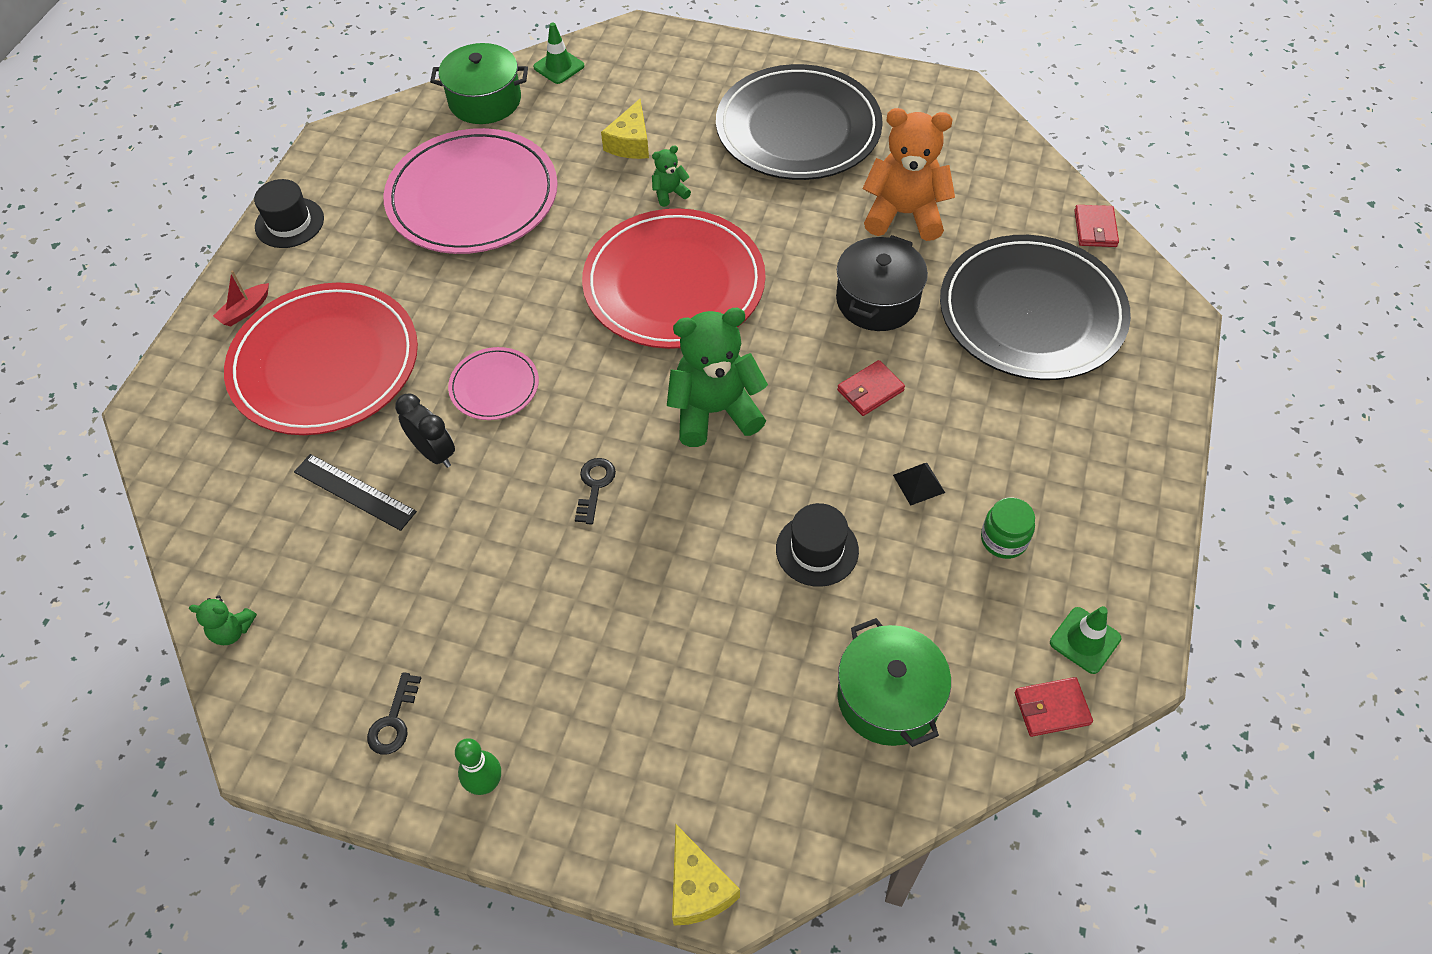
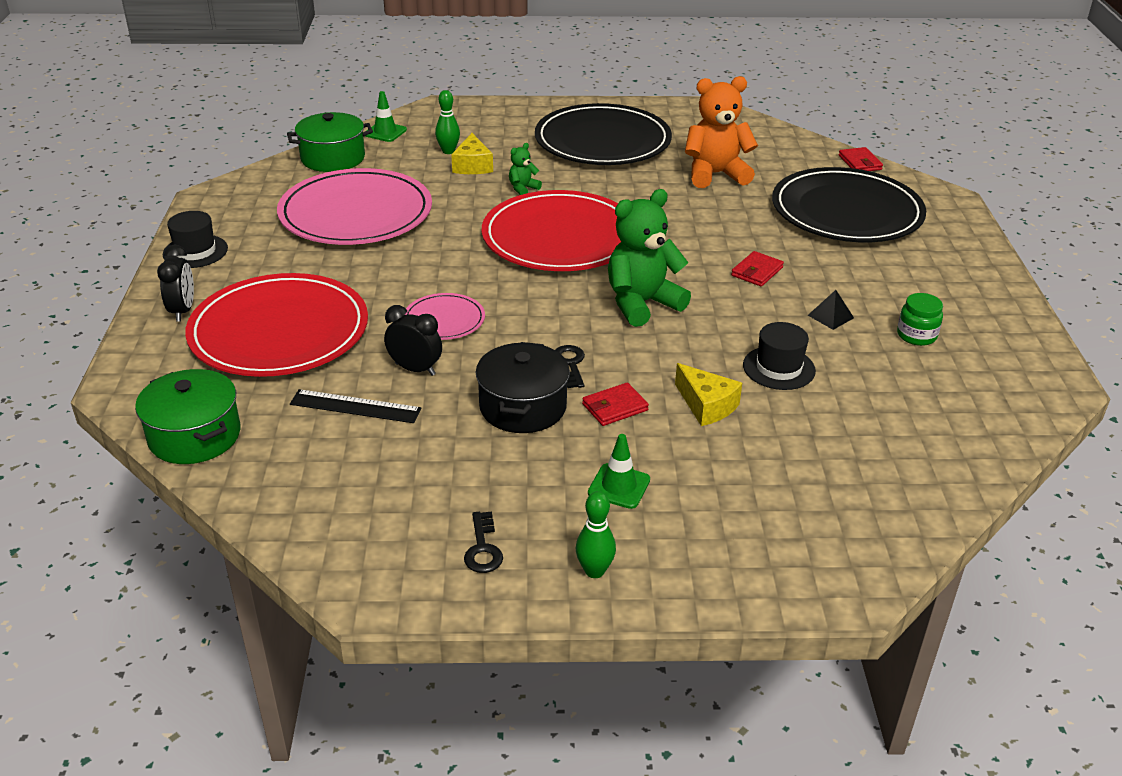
camera: 20 degrees left, 20 degrees down
(232, 630) = (288, 520): green teddy bear -> none
(245, 310) = (183, 311): red boat -> black clock
(614, 113) = (448, 151): none -> green bowling pin
(697, 887) = (825, 595): yellow cheese -> yellow cheese (706, 405)
(877, 300) = (727, 222): black pot -> black pot (523, 407)
(888, 697) = (895, 442): green pot -> green pot (194, 436)
(1051, 708) = (1022, 423): red wallet -> red wallet (615, 407)
(1085, 640) = (1017, 380): green traffic cone -> green traffic cone (619, 486)

